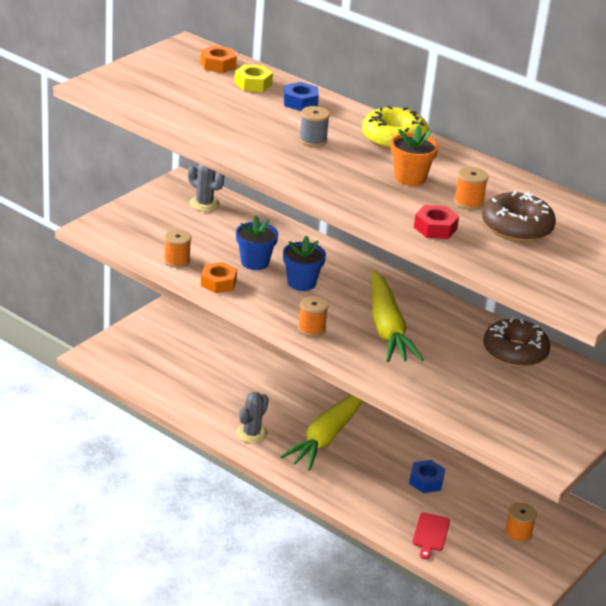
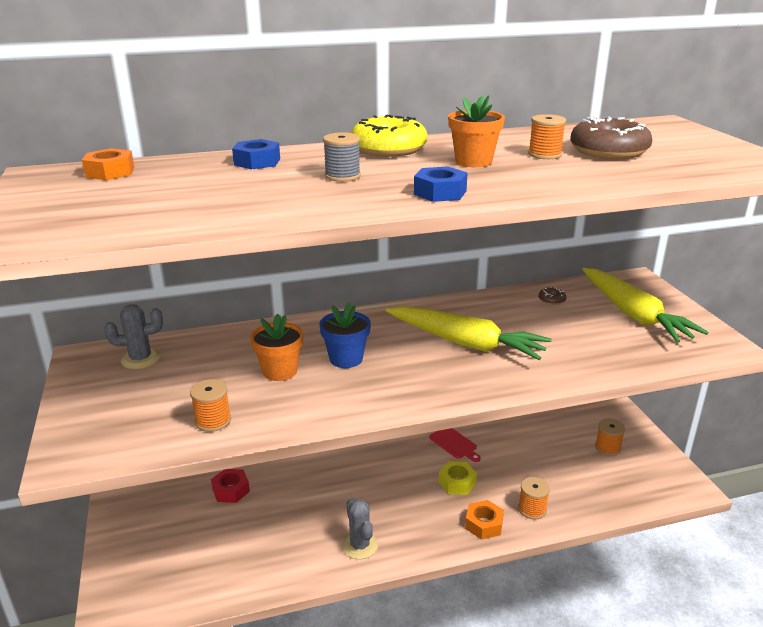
camera: 50 degrees left, 5 degrees down
(218, 283) = (288, 409): orange nut -> orange nut (484, 524)
(253, 84) = (181, 169): yellow nut -> yellow nut (457, 482)
(254, 262) = (280, 371): blue flower pot -> orange flower pot
(311, 329) = (429, 385): orange spool -> orange spool (532, 509)
(327, 437) = (407, 495): yellow carrot -> yellow carrot (633, 314)
(426, 481) = (511, 464): blue nut -> blue nut (440, 192)
(430, 534) = (582, 497): red cutting board -> red cutting board (454, 444)
(435, 228) = (586, 176): red nut -> red nut (231, 490)
(515, 352) = (551, 300): brown donut -> brown donut, size x0.42

